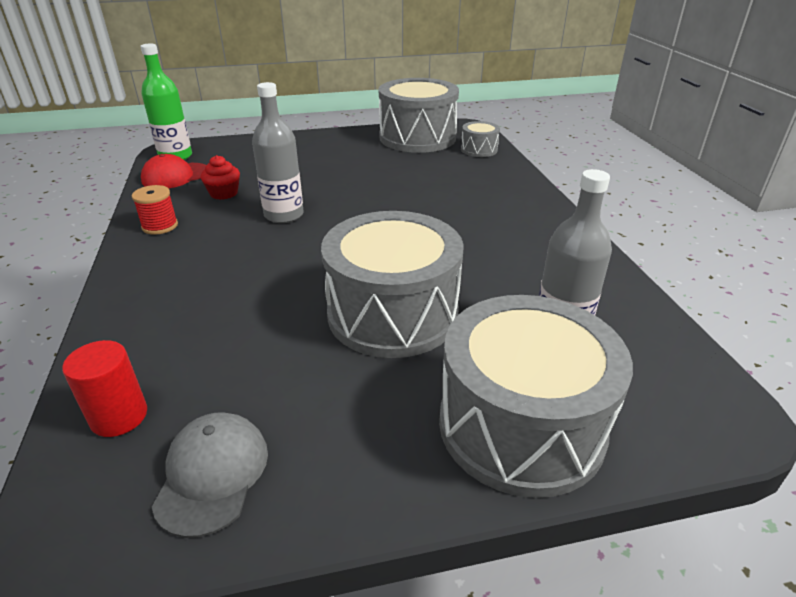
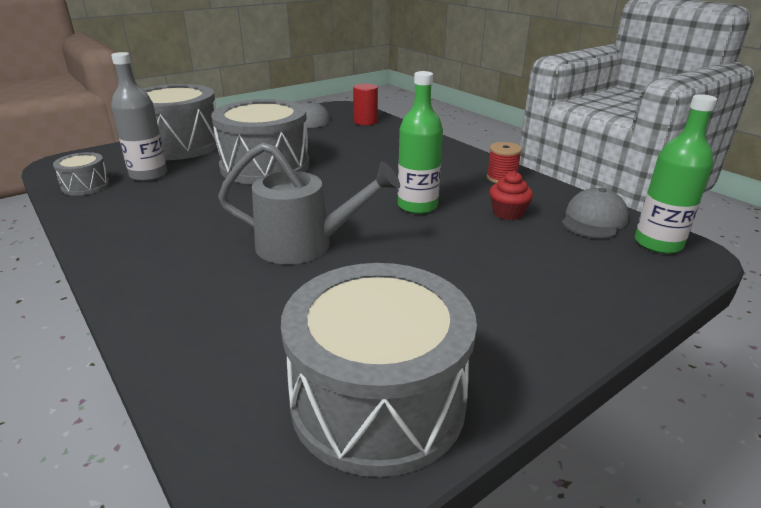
camera: 155 degrees right, 5 degrees down
(176, 176) = (593, 219): red cap -> grey cap
(284, 215) = (417, 206): grey bottle -> green bottle
(406, 202) = (305, 245): none -> grey watering can
(479, 150) = (231, 392): grey drum -> grey drum (86, 186)

